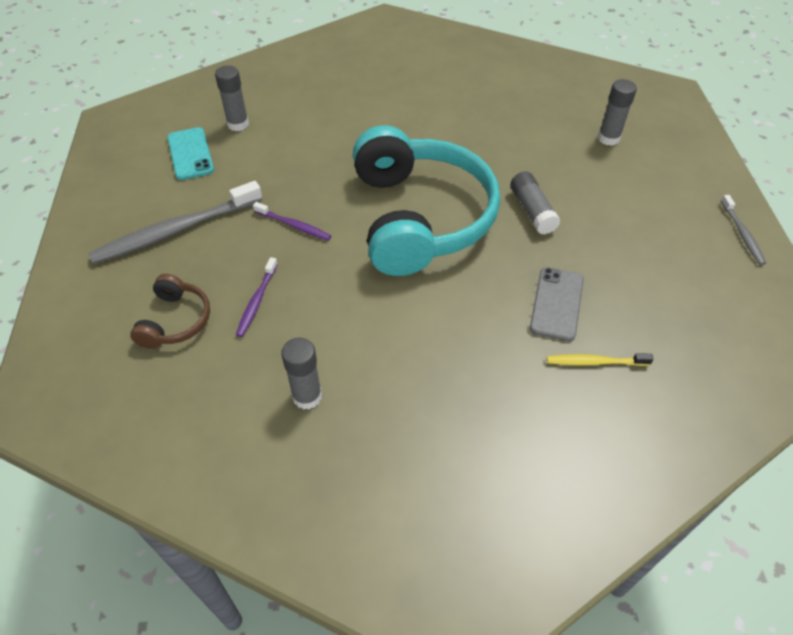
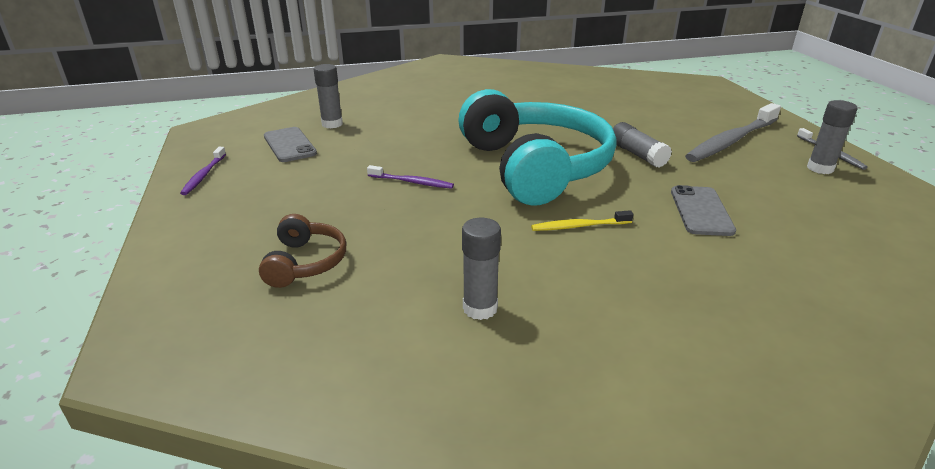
camera: 10 degrees left, 20 degrees down
(175, 231) = (287, 196): grey toothbrush -> grey toothbrush (731, 141)
(190, 154) = (289, 145): turquoise phone -> grey phone
(256, 301) = (393, 238): purple toothbrush -> purple toothbrush (204, 175)
(595, 362) = (767, 248): yellow toothbrush -> yellow toothbrush (579, 226)
(608, 138) = (674, 109): grey glue stick -> grey glue stick (820, 168)

